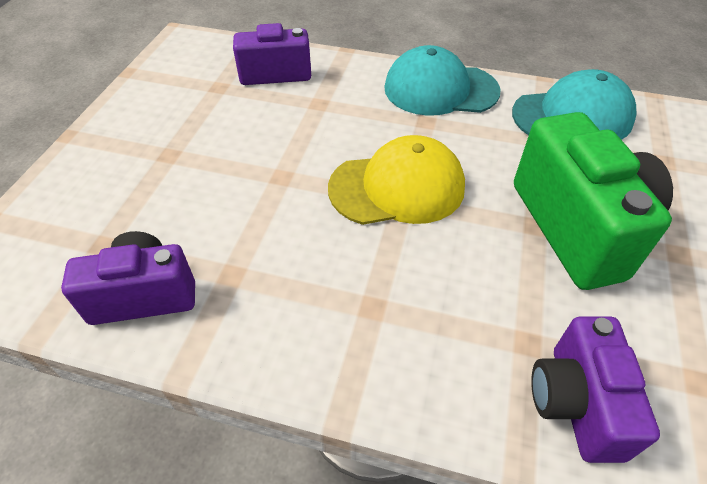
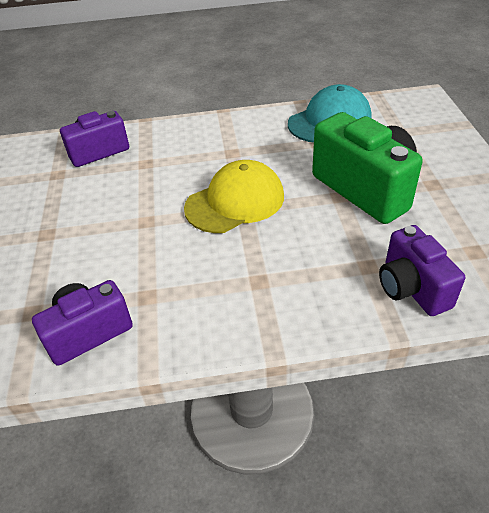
camera: 20 degrees left, 5 degrees down
(440, 89) = (231, 128): turquoise cap -> none

